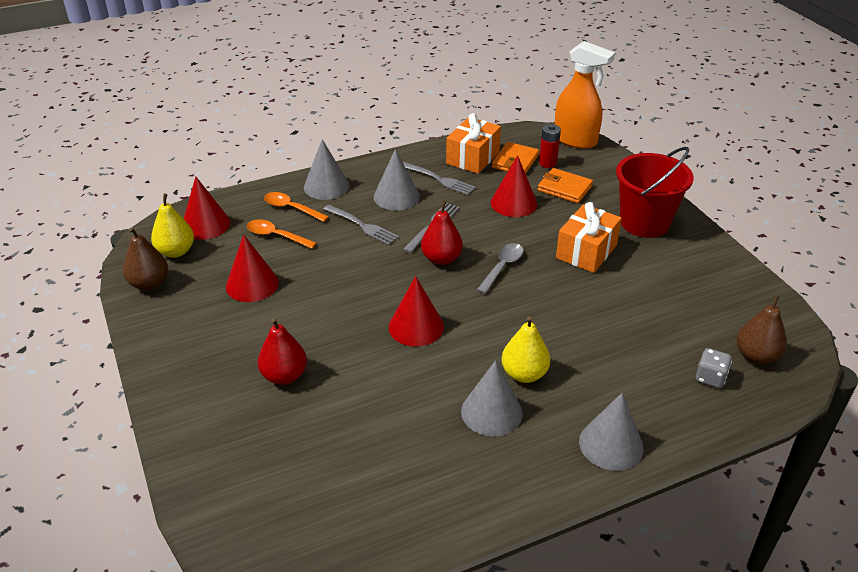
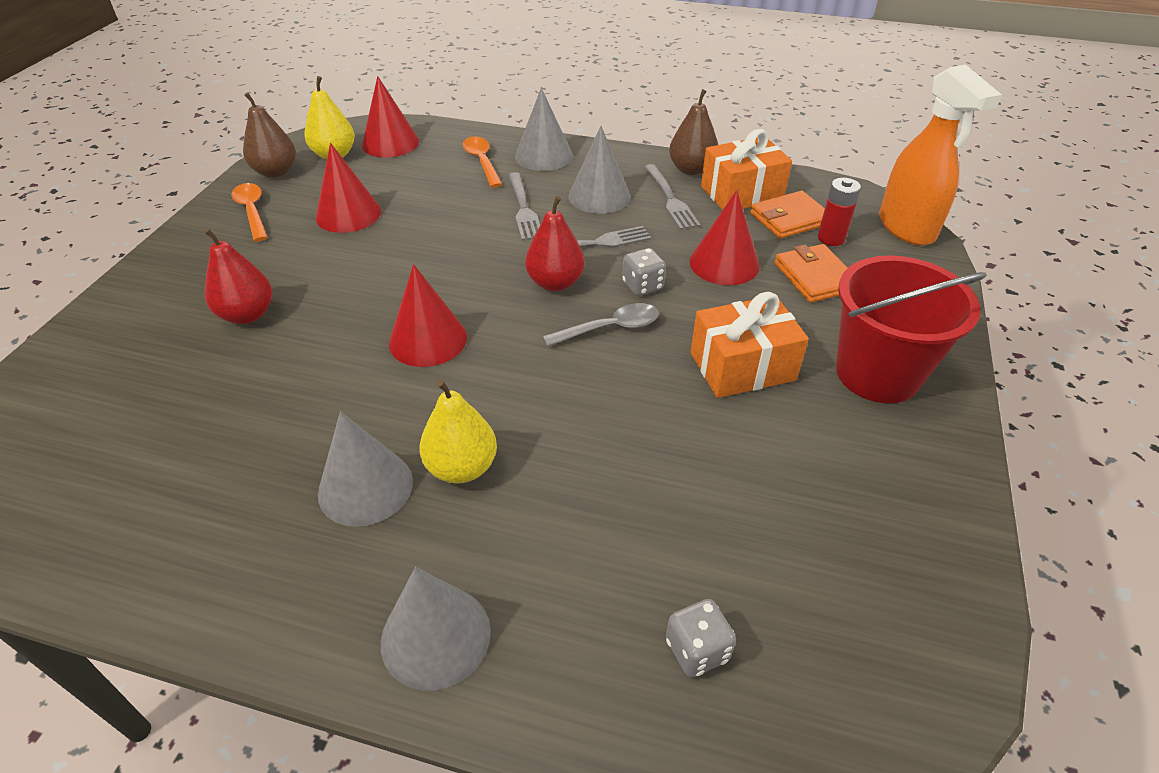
camera: 40 degrees right, 5 degrees up
(276, 236) = (432, 180): orange spoon -> orange spoon (252, 211)
(489, 236) = (642, 286): none -> grey dice
(756, 356) = (816, 672): brown pear -> brown pear (691, 169)

